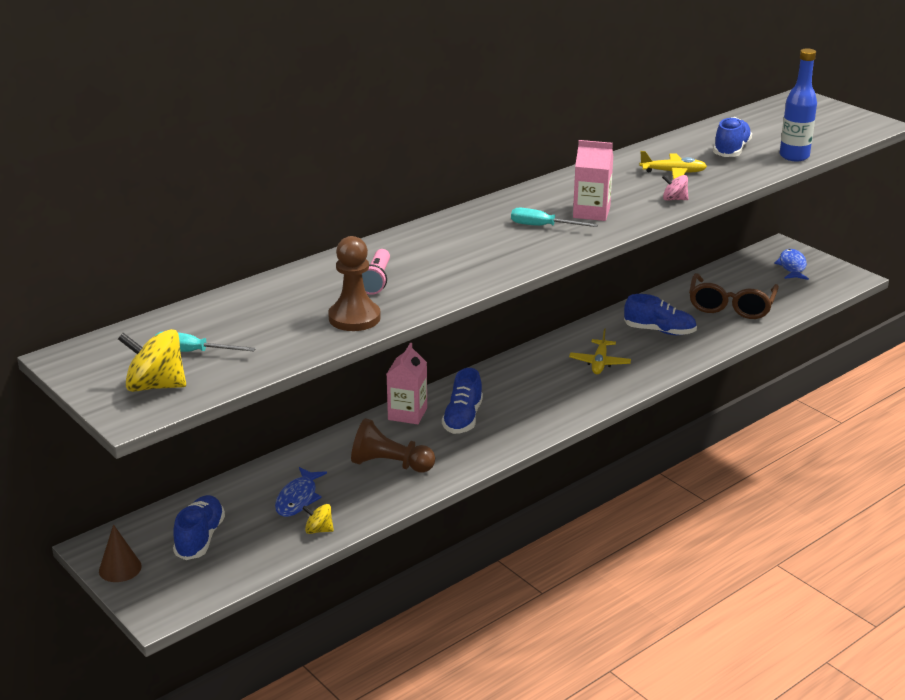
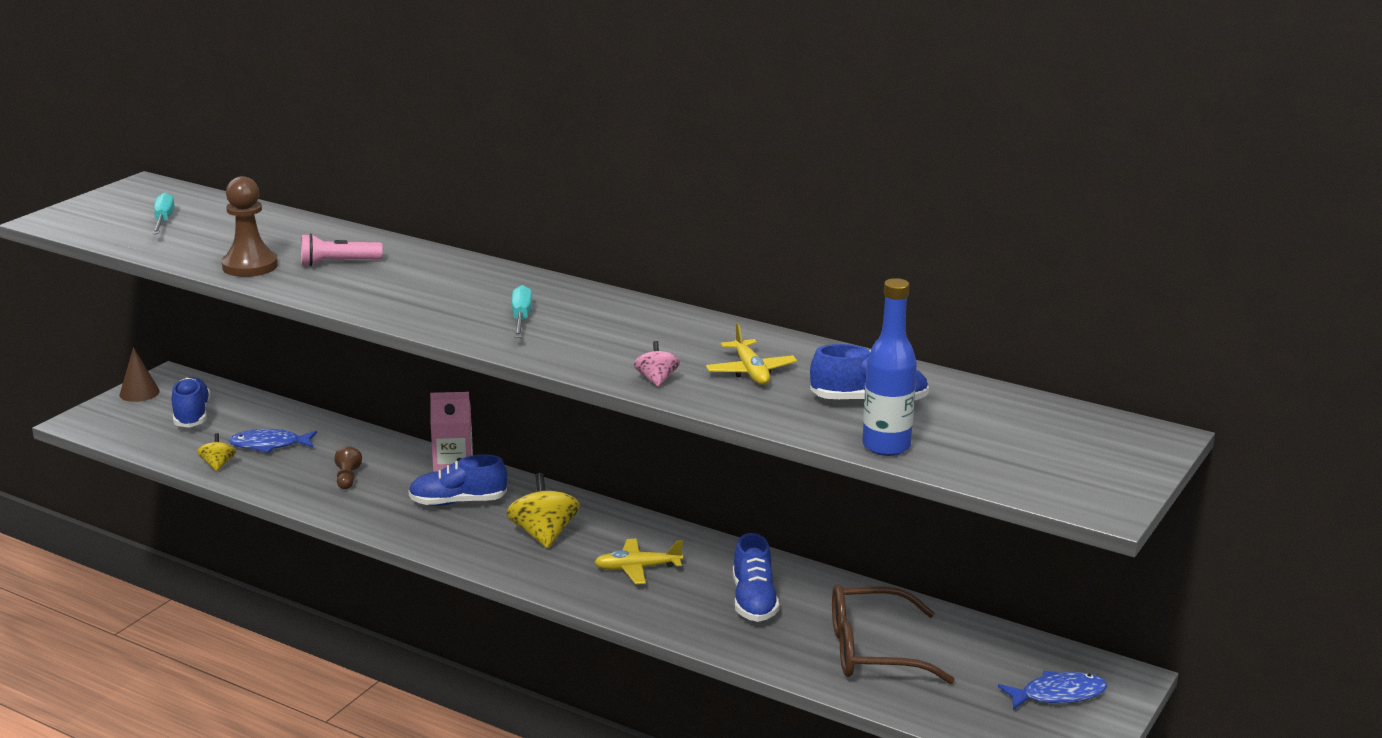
camera: 70 degrees right, 5 degrees down
(155, 386) = (99, 219): yellow spinning top -> yellow spinning top (544, 535)
(200, 538) = (192, 415): blue shoe -> blue shoe turned 90 degrees counterclockwise
(390, 464) = (347, 478): brown pawn -> brown pawn, size x0.53
(591, 212) = (579, 338): pink carton -> none

